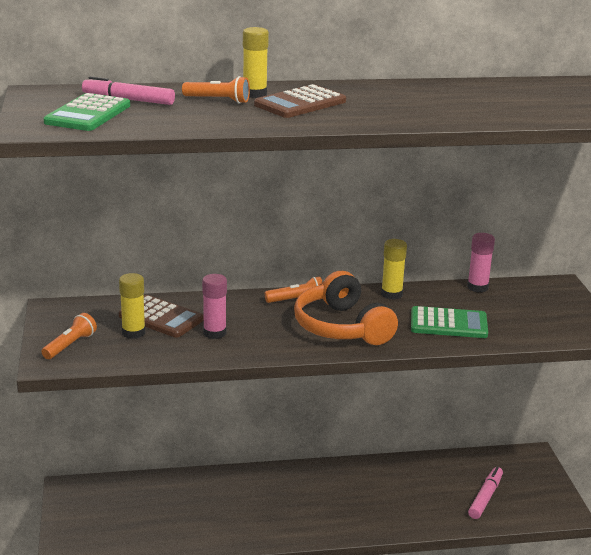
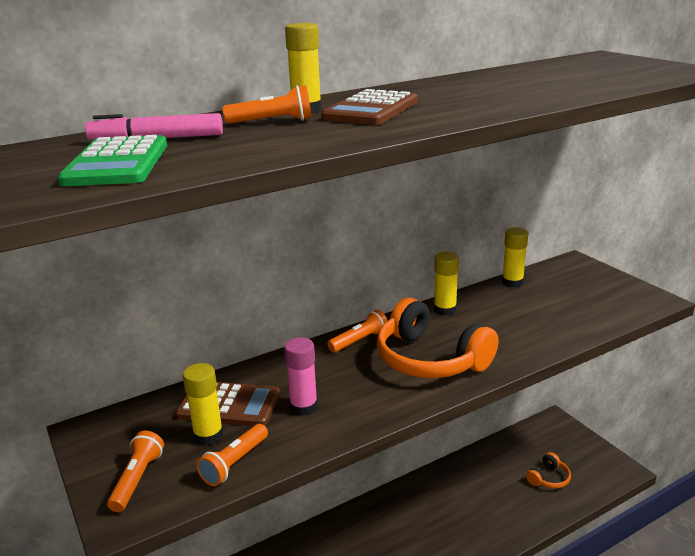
camera: 20 degrees left, 0 degrees up
(140, 353) = (234, 463): none -> orange flashlight
(448, 324) = (524, 326): green calculator -> none
(477, 287) = (512, 282): pink glue stick -> yellow glue stick
(485, 497) = (549, 478): pink marker -> orange headphones

